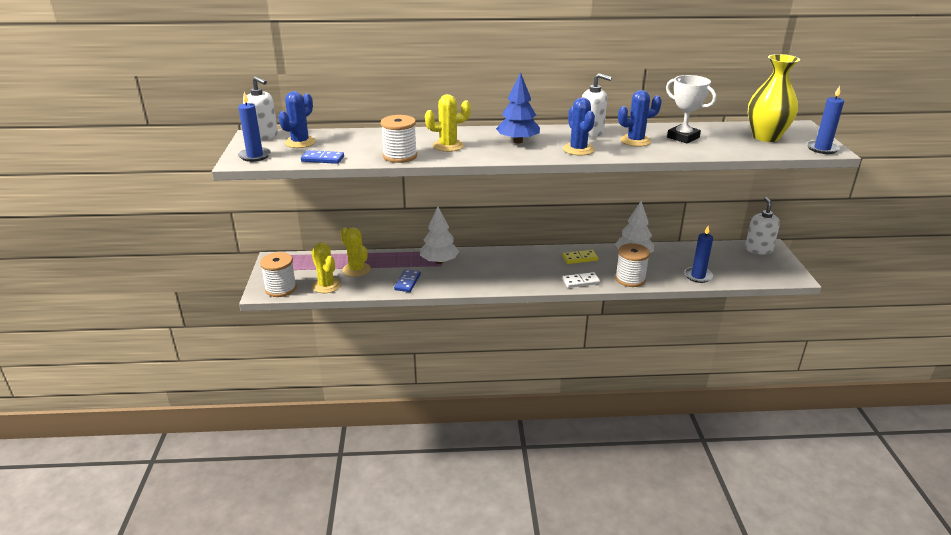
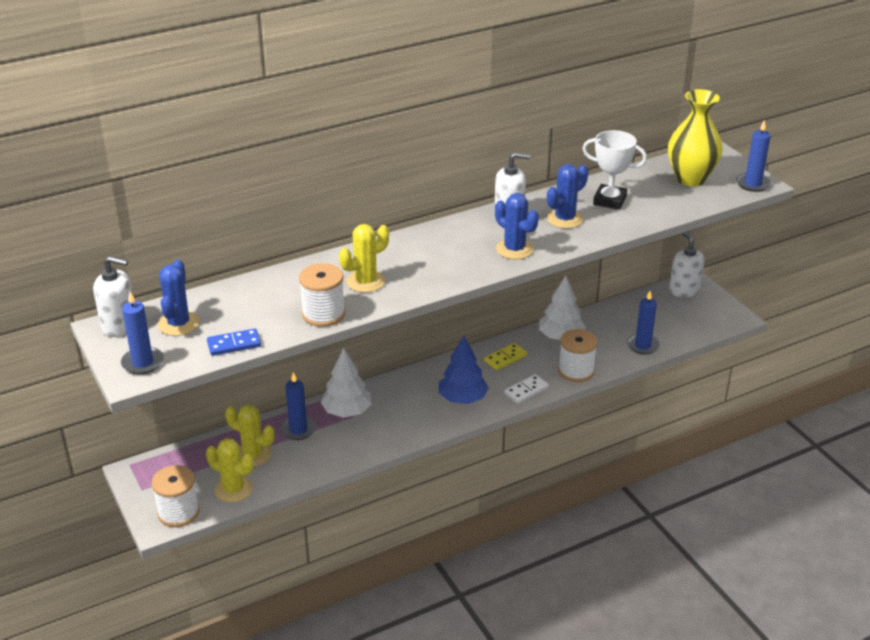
camera: 25 degrees left, 5 degrees up
(397, 263) = (298, 430): none -> blue candle
(407, 282) = (330, 453): blue domino -> none
(518, 141) = (439, 253): blue tree -> blue tree (462, 398)

